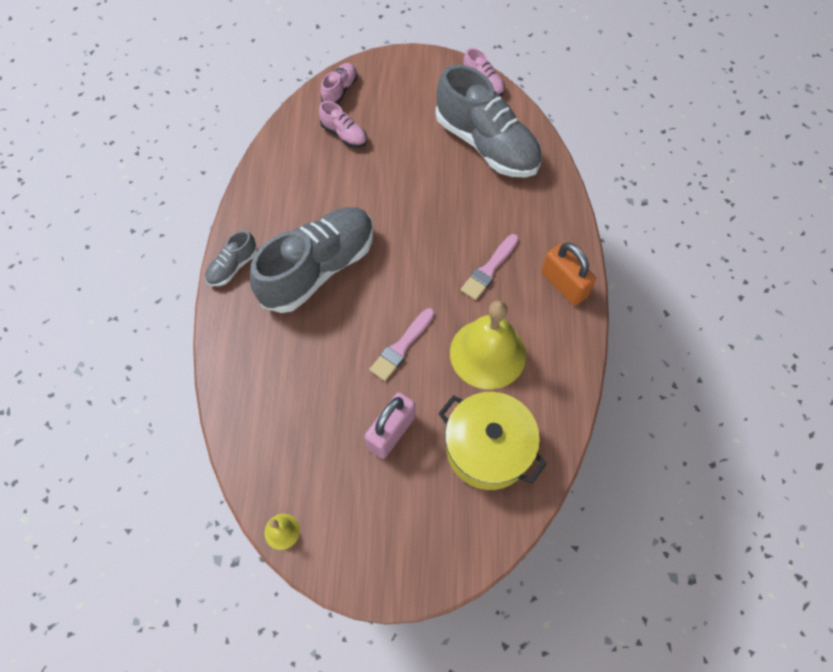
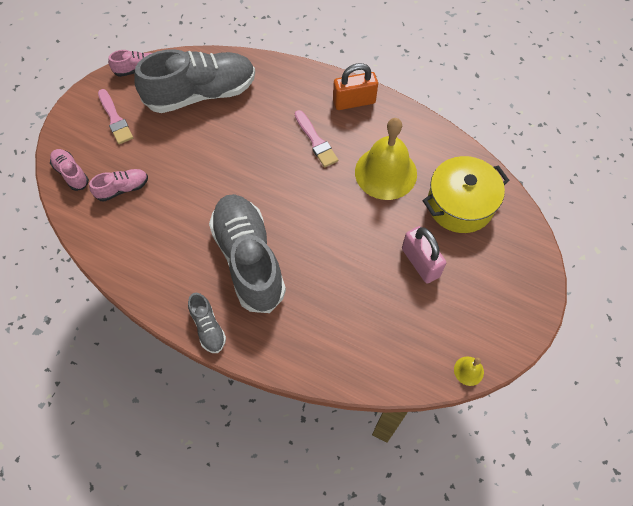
camera: 65 degrees left, 0 degrees up
(401, 347) = (352, 227): pink brush -> pink brush (115, 119)

